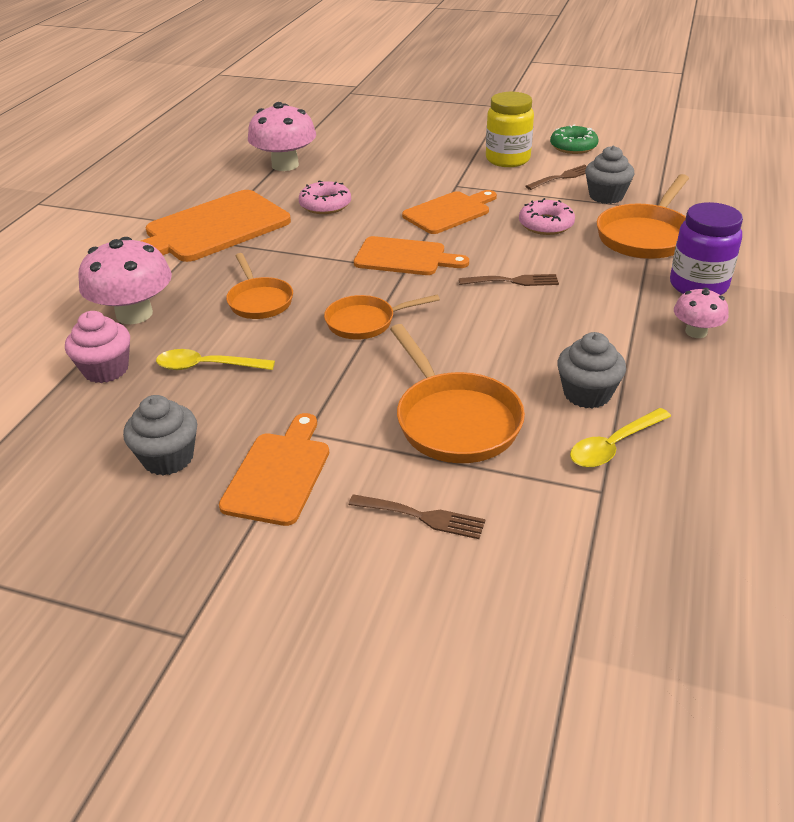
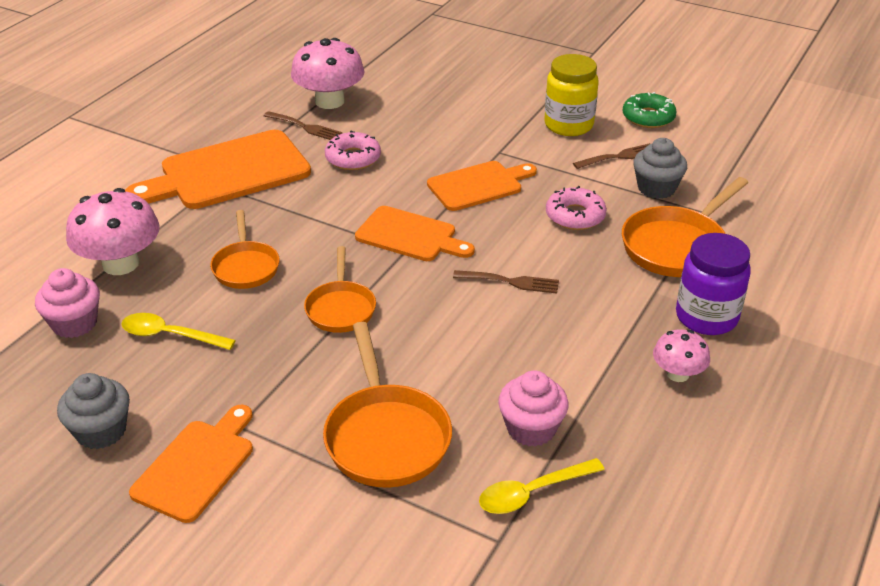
camera: 10 degrees right, 0 degrees up
(365, 322) = (341, 308): orange pan -> orange pan turned 90 degrees counterclockwise
(422, 517) = (314, 537): brown fork -> brown fork (305, 127)
(587, 394) = (531, 428): grey cupcake -> pink cupcake

